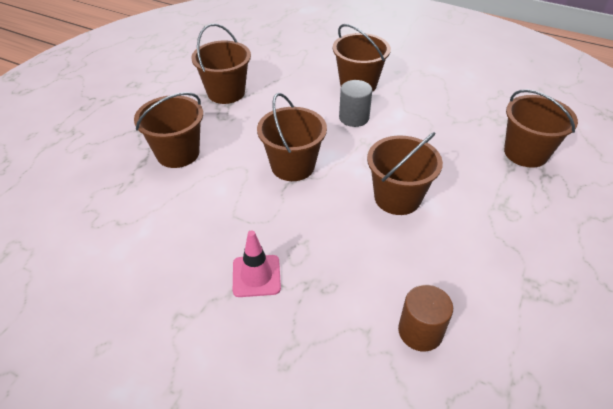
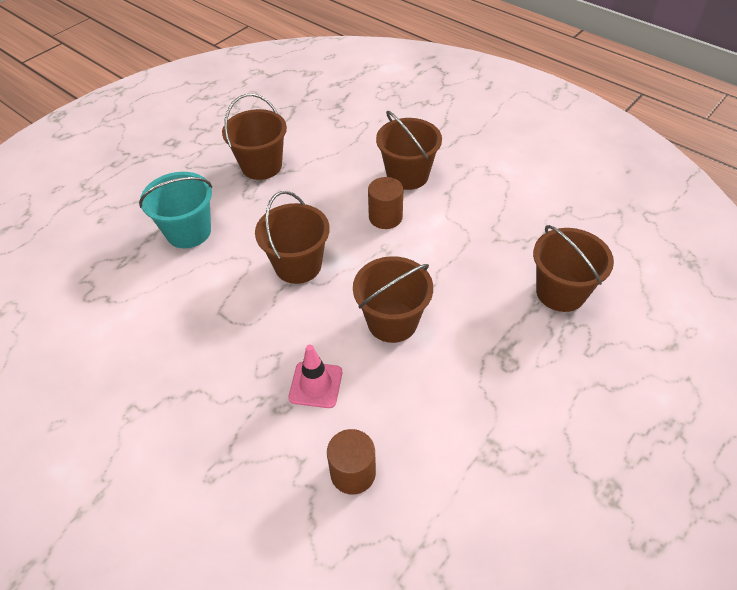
camera: 15 degrees right, 5 degrees up
(178, 153) = (188, 232): brown bucket -> turquoise bucket
(256, 276) = (217, 381): pink traffic cone -> pink traffic cone (315, 385)
(354, 118) = (385, 217): grey cylinder -> brown cylinder

